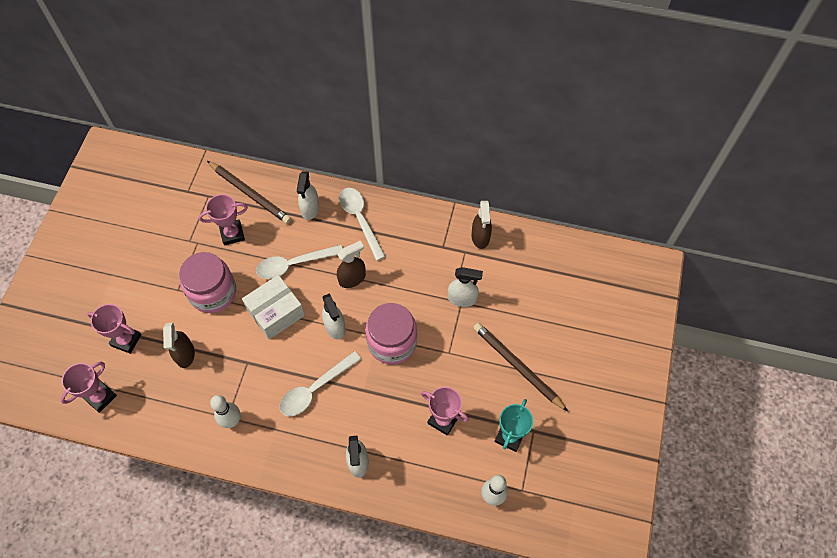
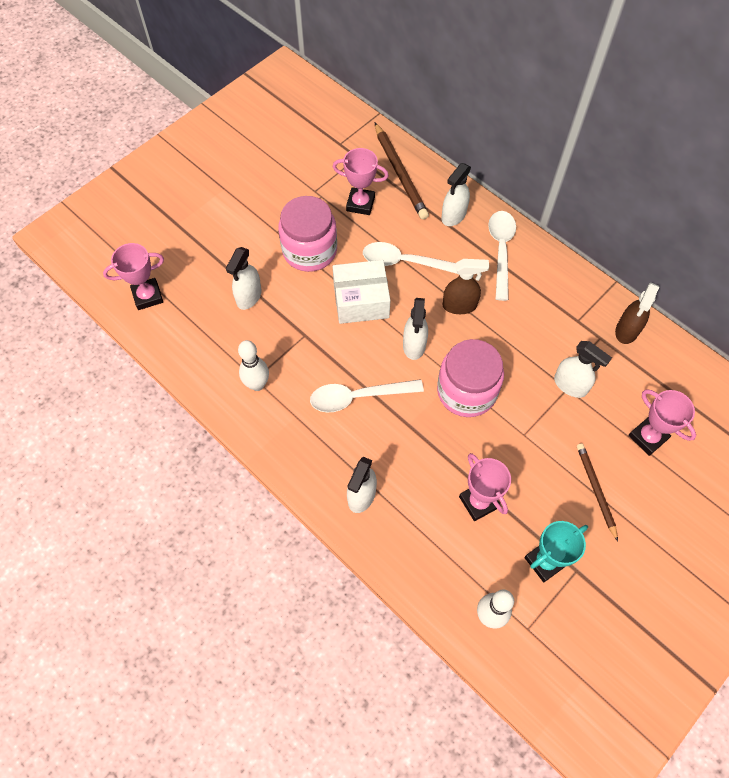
camera: 30 degrees right, 0 degrees up
(126, 340) = (202, 255): pink trophy -> pink trophy (647, 437)
(185, 354) = (249, 297): brown spray bottle -> white spray bottle
(517, 366) = (596, 490): brown pencil -> brown pencil, size x0.65

